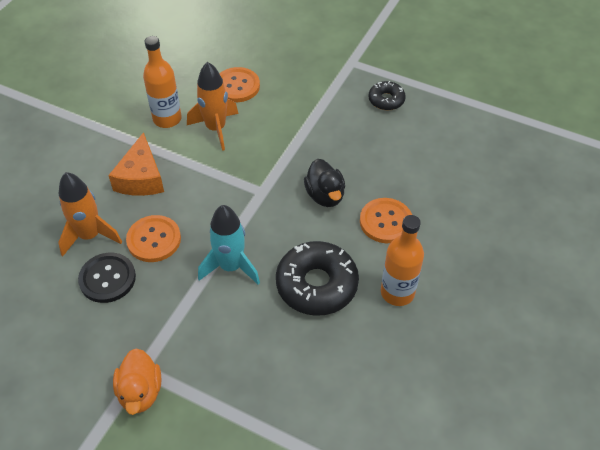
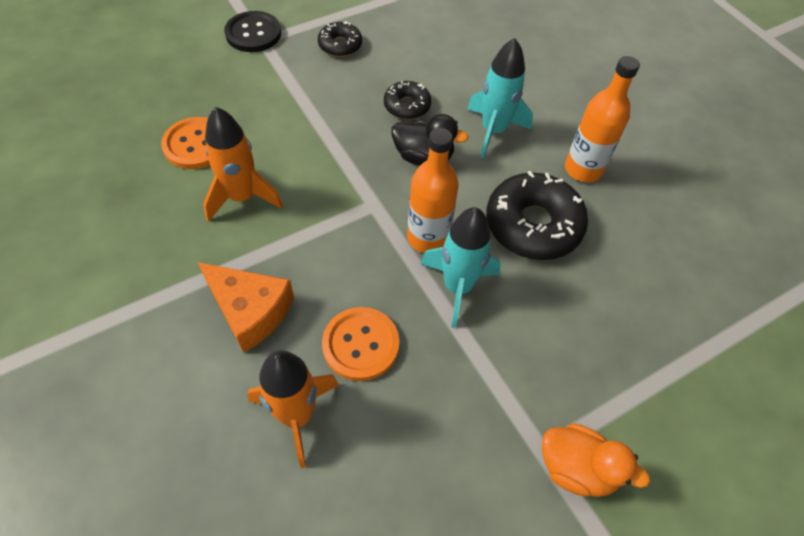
camera: 60 degrees left, 5 degrees up
(107, 278) = (383, 427): black button -> black button (253, 33)
(167, 119) = (178, 236): orange bottle -> orange bottle (427, 238)
(363, 163) = (407, 106): none -> black donut
(385, 222) = (493, 131): orange button -> turquoise rocket

